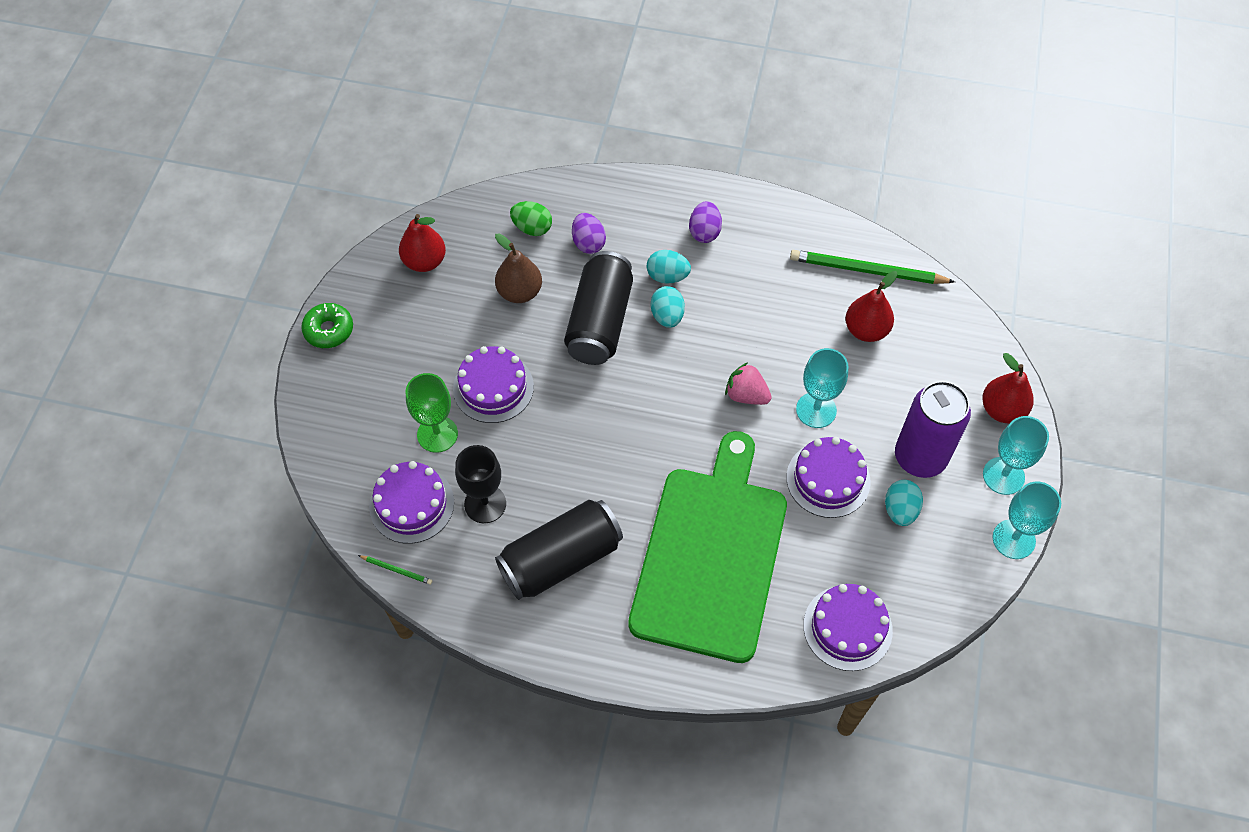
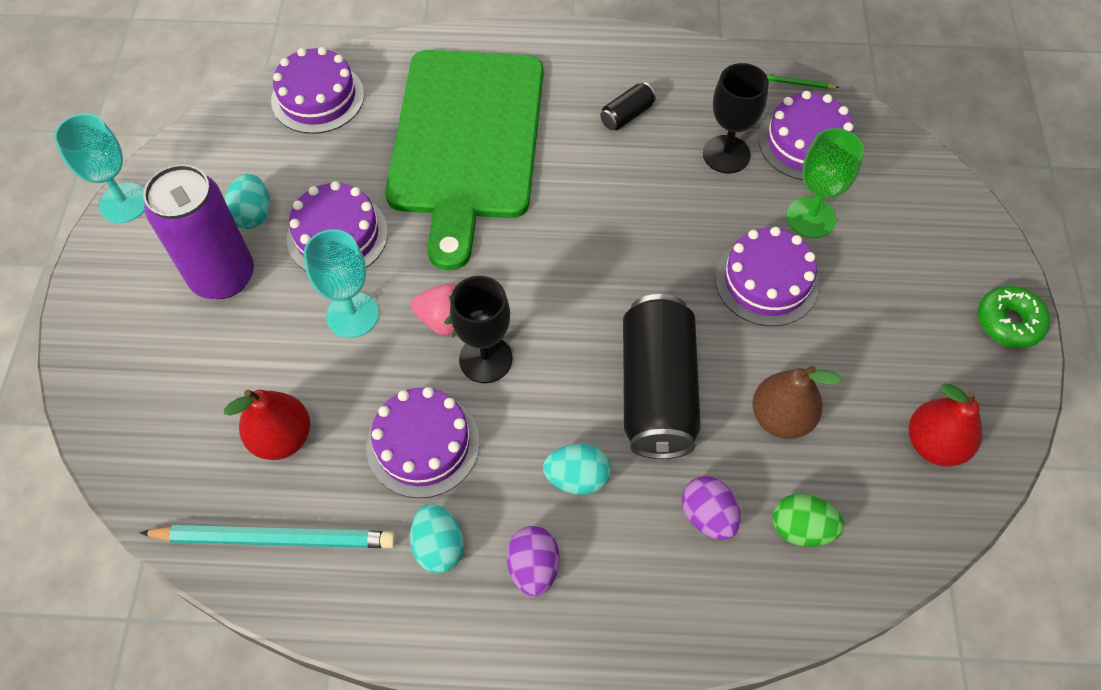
camera: 170 degrees right, 0 degrees up
(561, 559) = (627, 115): black can -> black can, size x0.43
(667, 316) = (565, 414): turquoise egg -> turquoise egg (438, 546)
(718, 362) = (485, 359): none -> black goblet
(768, 312) = (423, 444): none -> purple cake
(867, 271) = (275, 538): green pencil -> turquoise pencil
(1002, 410) = (106, 352): red pear -> none
(1003, 476) = (122, 270): turquoise goblet -> none

